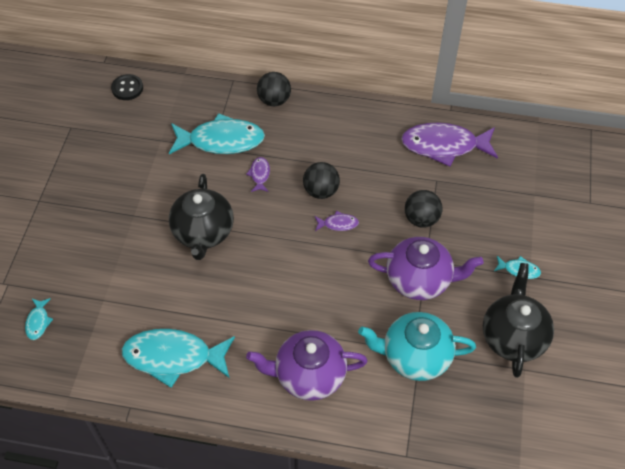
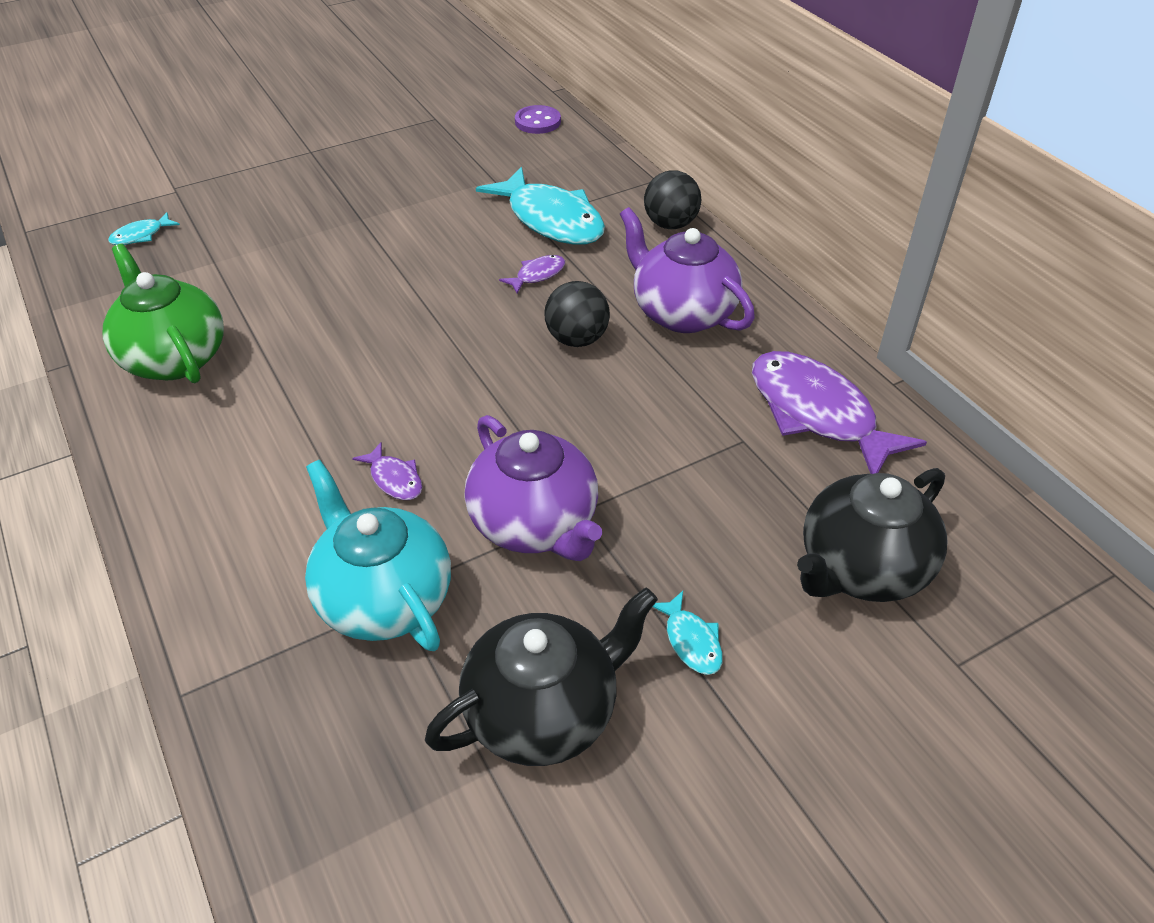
camera: 50 degrees right, 10 degrees down
(127, 88) = (537, 122): black button -> purple button
(173, 357) = (174, 358): turquoise fish -> green teapot
(203, 233) = (392, 280): black teapot -> black teapot (861, 568)
(308, 375) = (247, 497): purple teapot -> purple teapot (682, 313)
(338, 224) = (540, 384): purple fish -> purple fish (394, 479)
(421, 219) = (650, 463): black ball -> none

